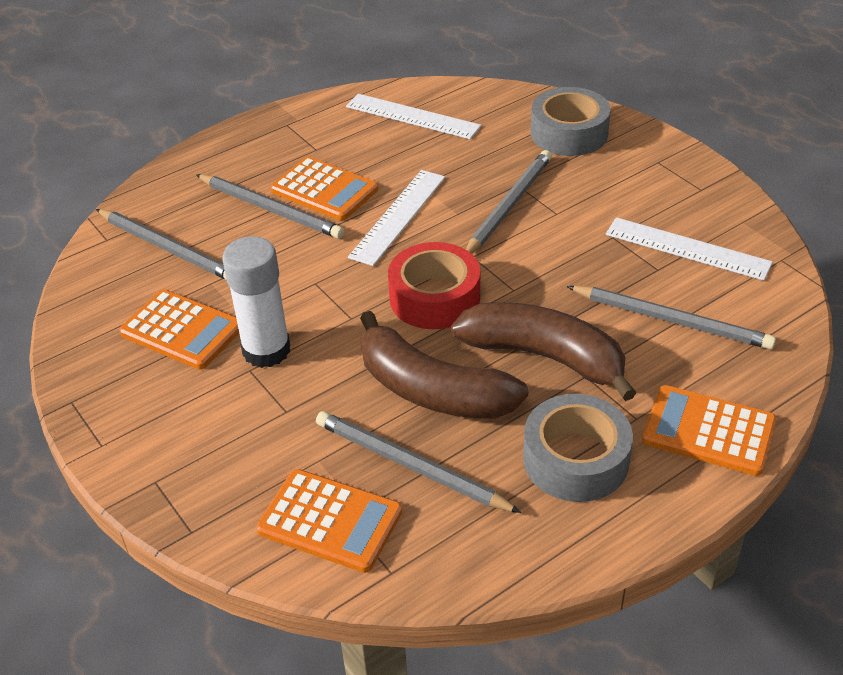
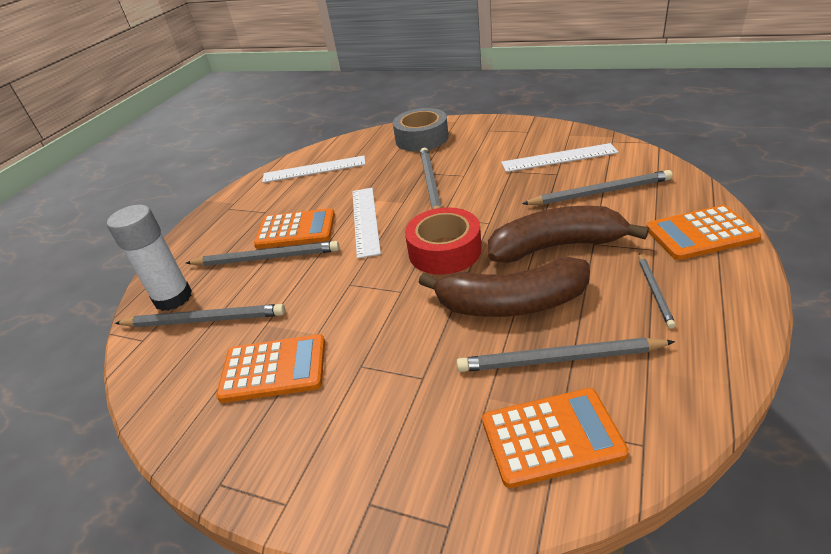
camera: 30 degrees left, 5 degrees down
(266, 350) = (360, 345): white glue stick -> white glue stick (173, 298)
(575, 459) = (654, 291): grey tape -> grey pencil

